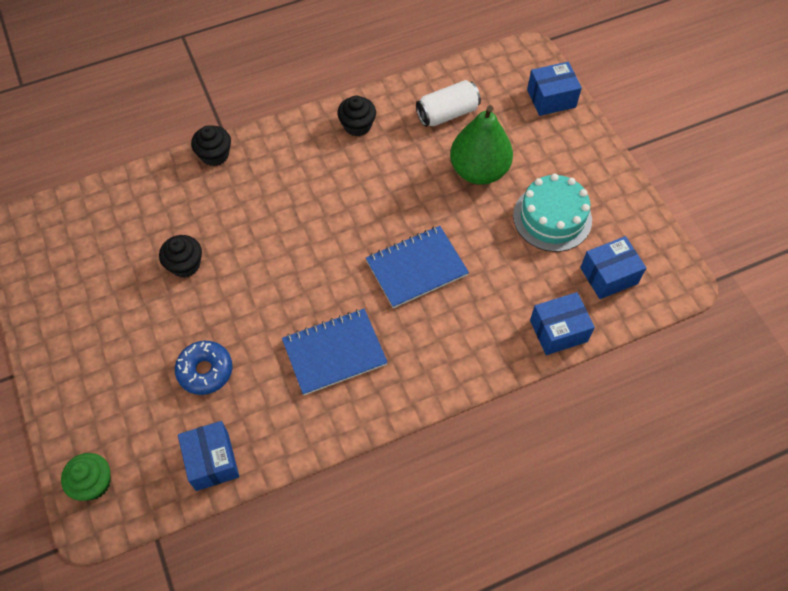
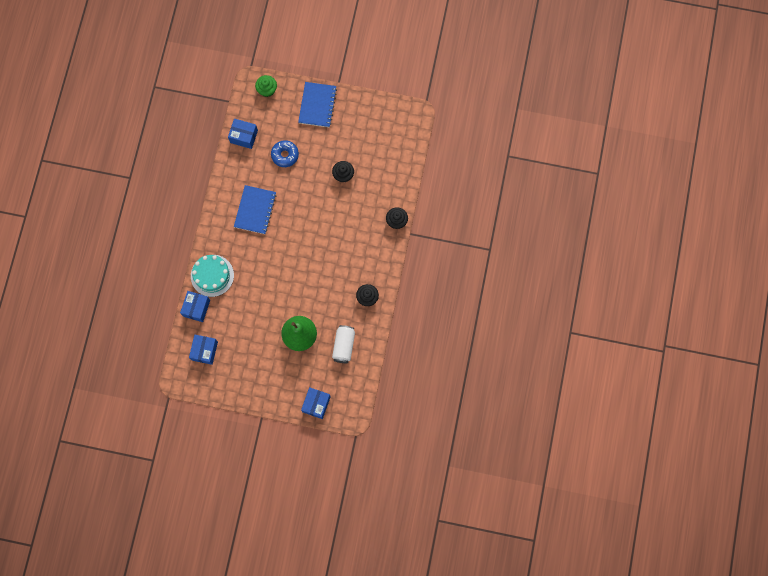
camera: 125 degrees right, 15 degrees up
(416, 268) = (270, 270): blue notebook -> blue notebook (317, 105)
(552, 217) = (251, 349): turquoise cake -> turquoise cake (212, 275)

